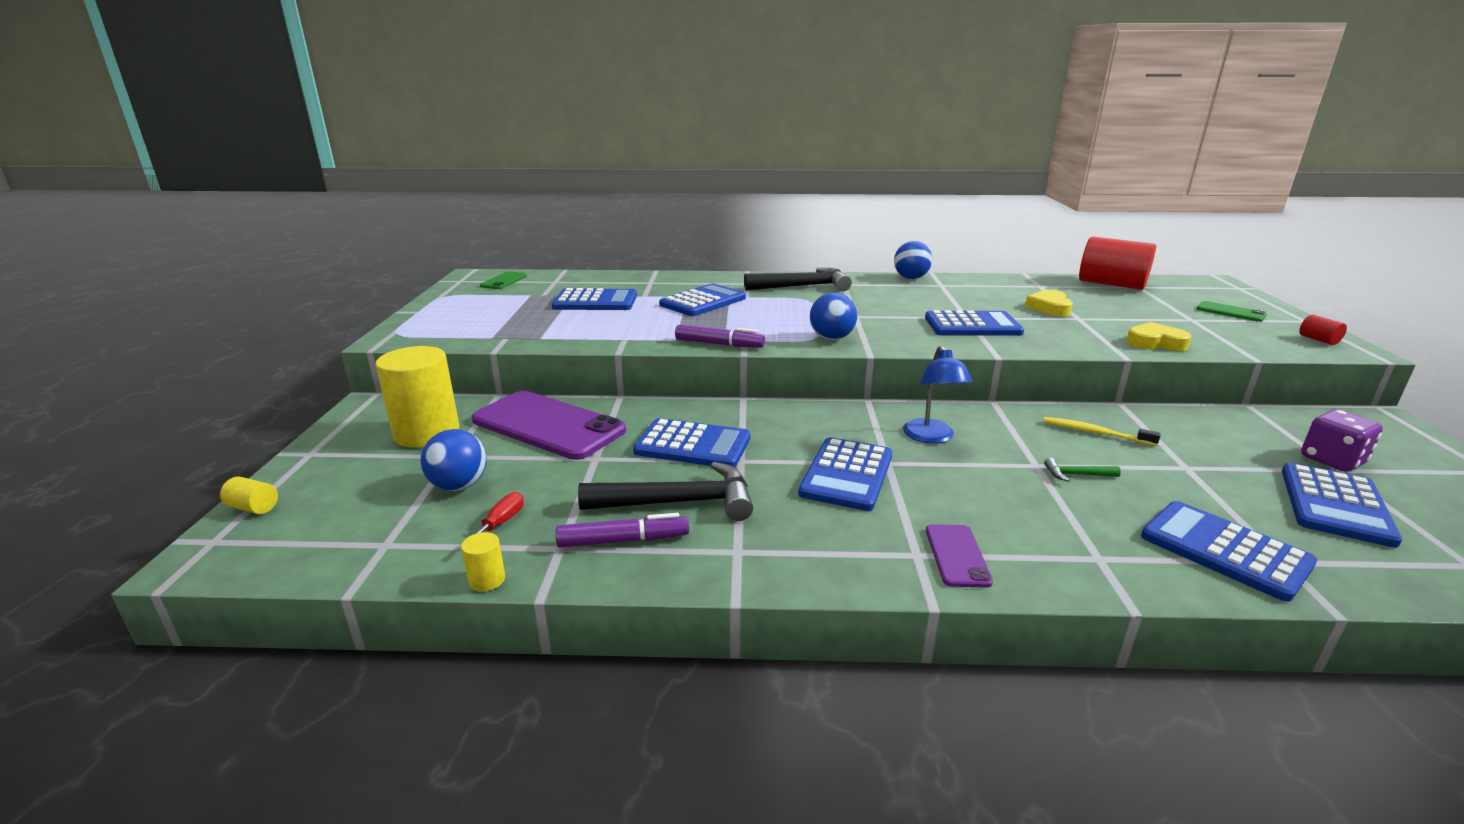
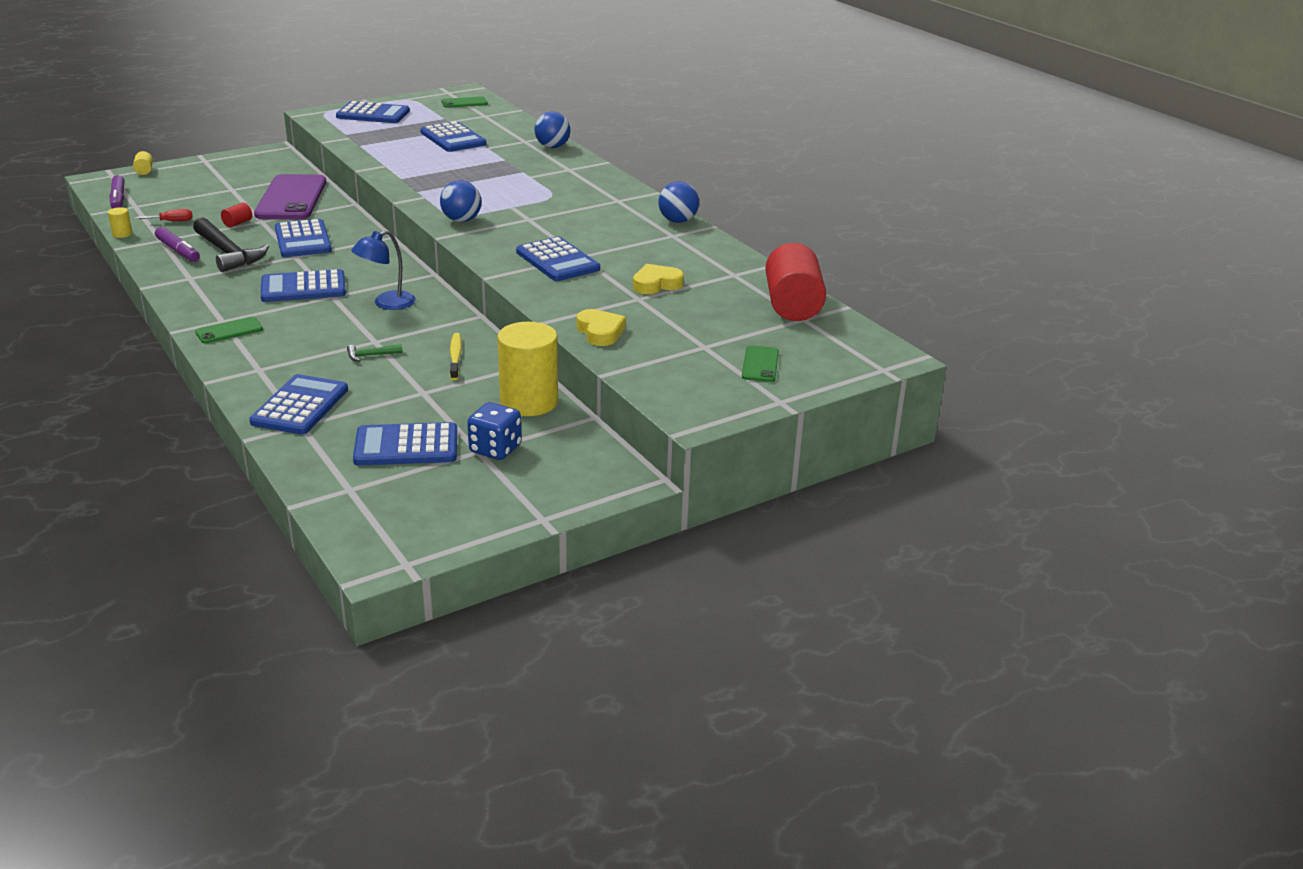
camera: 55 degrees right, 5 degrees up
(427, 433) = (252, 175): yellow cylinder -> yellow cylinder (529, 402)
(459, 486) = (201, 201): blue ball -> blue ball (552, 147)
(703, 301) = (497, 167): blue calculator -> blue calculator (373, 114)
(719, 344) = (406, 191): purple marker -> purple marker (118, 199)
(802, 287) = (586, 188): black hammer -> none
(957, 555) = (229, 331): purple phone -> green phone
(1077, 475) = (371, 355): green hammer -> green hammer turned 75 degrees counterclockwise
(1318, 340) = (708, 404): red cylinder -> red cylinder (237, 223)
(1332, 460) = (495, 449): purple dice -> blue dice

